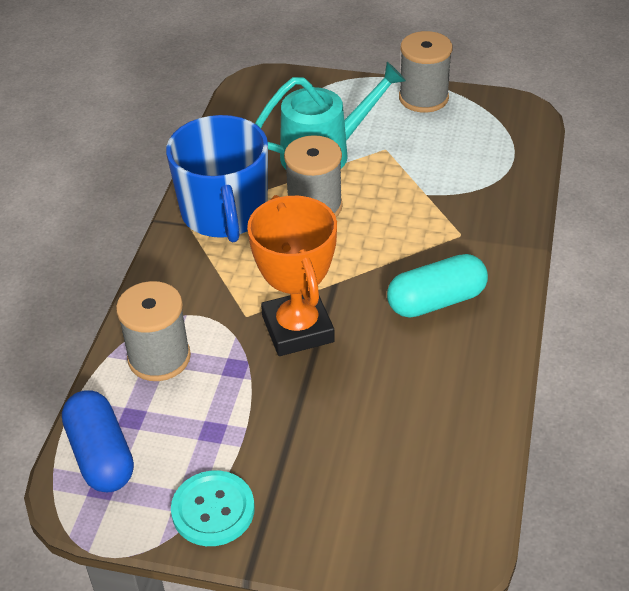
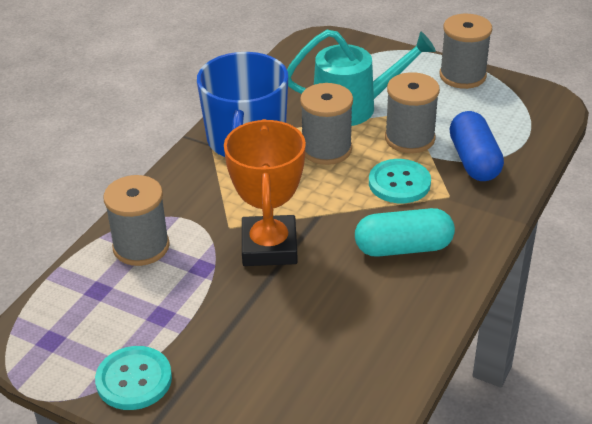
camera: 15 degrees right, 5 degrees down
(101, 455) = (60, 314): blue capsule -> blue capsule (474, 160)
(396, 178) = (409, 138): none -> grey spool
(405, 230) = (399, 183): none -> turquoise button

